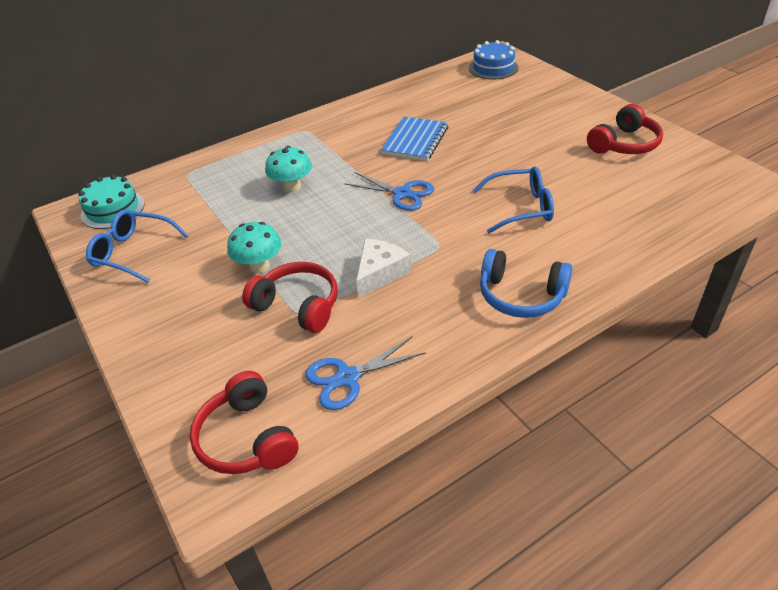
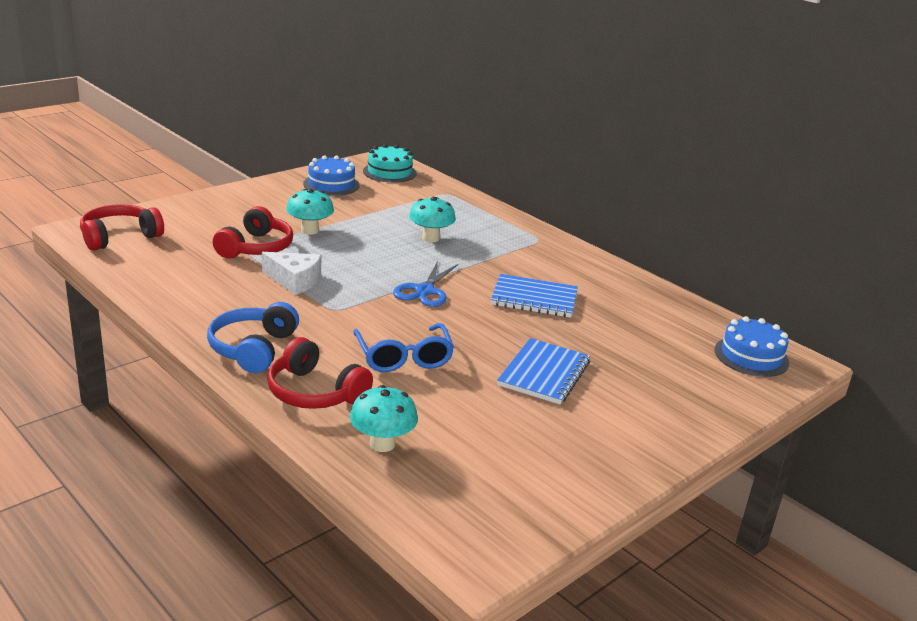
camera: 75 degrees right, 15 degrees down
(133, 252) = (331, 184): blue glasses -> blue cake
(347, 377) = (167, 269): blue scissors -> none
(532, 145) = (544, 374): none -> blue notebook
(624, 144) = (565, 447): red headphones -> red headphones (314, 392)
(649, 220) = (382, 444): none -> turquoise mushroom

